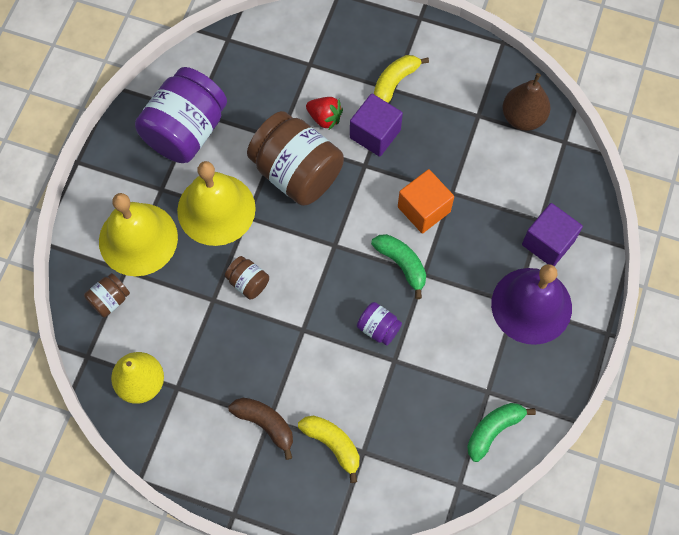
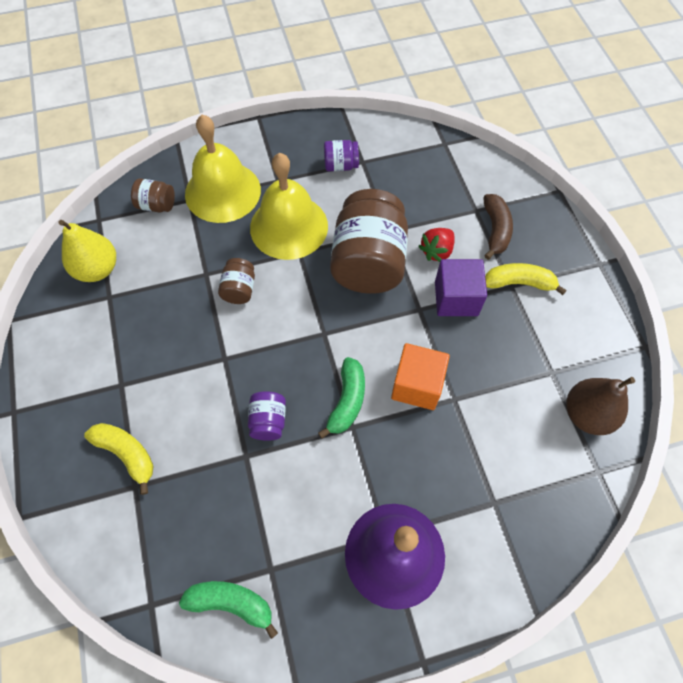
camera: 55 degrees right, 5 degrees down
(186, 131) = (340, 165): purple jar -> purple jar, size x0.45
(265, 424) = (114, 384): brown banana -> brown banana (495, 230)
(324, 118) = (436, 251): red strawberry -> red strawberry turned 45 degrees clockwise
(332, 444) = (126, 454): yellow banana -> yellow banana turned 60 degrees counterclockwise
(548, 242) = (476, 527): purple cube -> none

